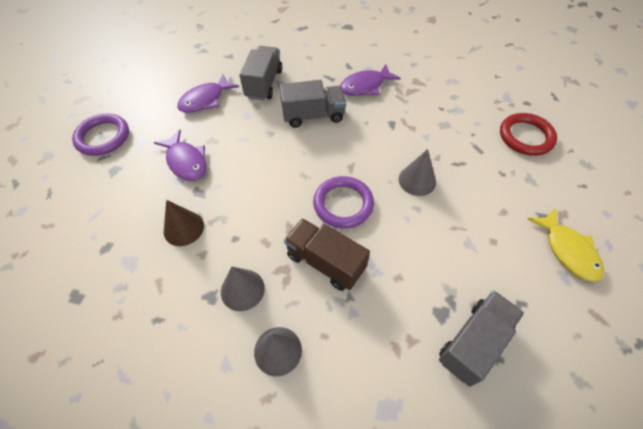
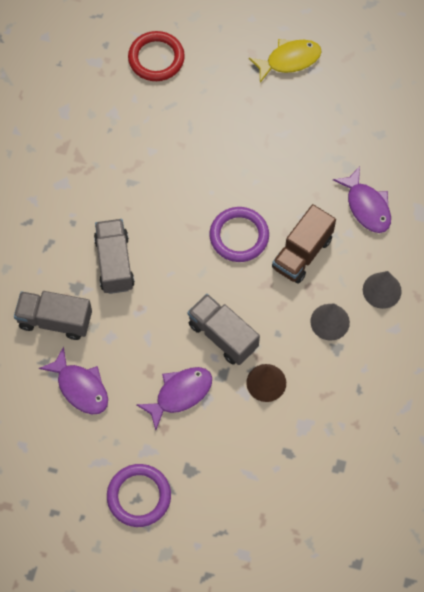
camera: 90 degrees left, 10 degrees up
(365, 86) = (67, 205): purple fish -> purple fish (366, 206)
(417, 180) = (211, 167): grey cone -> none
(474, 342) = (370, 147): grey truck -> grey truck (223, 335)

